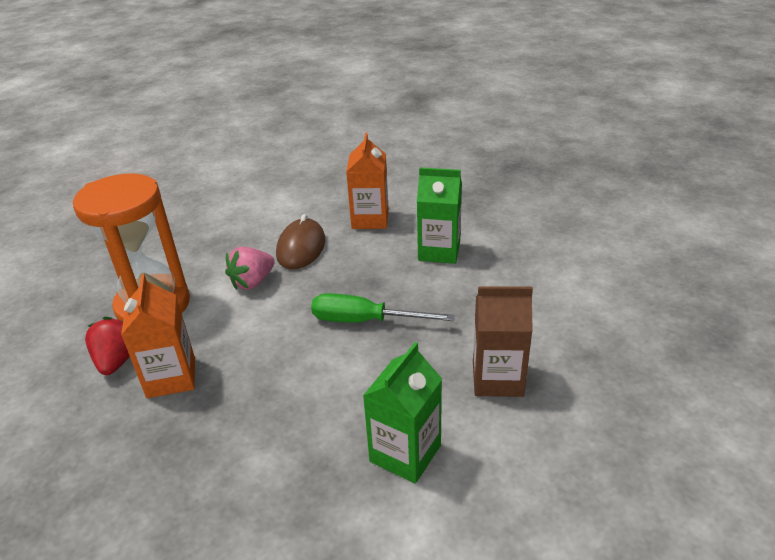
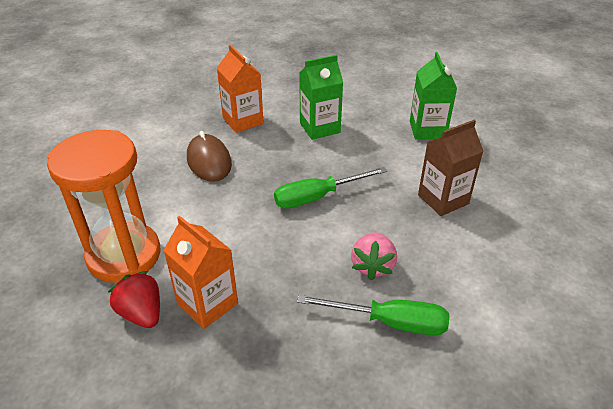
camera: 35 degrees left, 5 degrees up
(253, 282) = (196, 202): pink strawberry -> pink strawberry (372, 266)
(305, 479) = (390, 322): none -> green screwdriver
(405, 453) = (435, 272): green carton -> green carton (427, 130)

